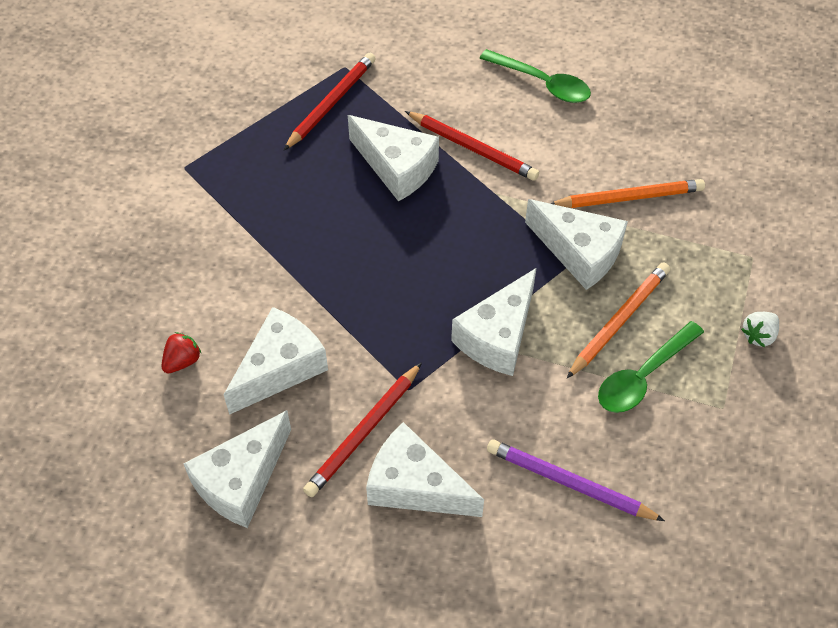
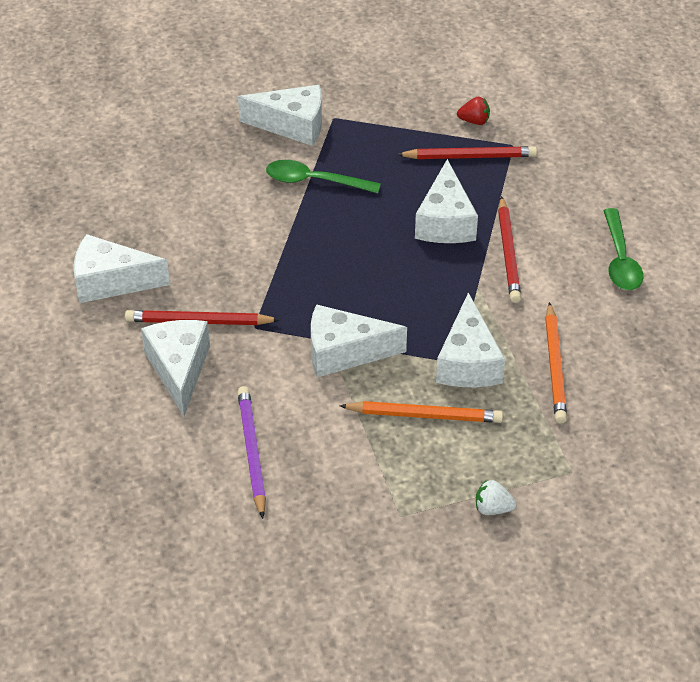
camera: 55 degrees right, 10 degrees down
(182, 361) = (176, 205): red strawberry -> red strawberry (474, 121)
(280, 368) = (212, 254): white cheese -> white cheese (292, 125)
(629, 197) = (555, 366): orange pencil -> orange pencil turned 45 degrees clockwise
(643, 376) = (385, 453): green spoon -> green spoon (314, 181)

